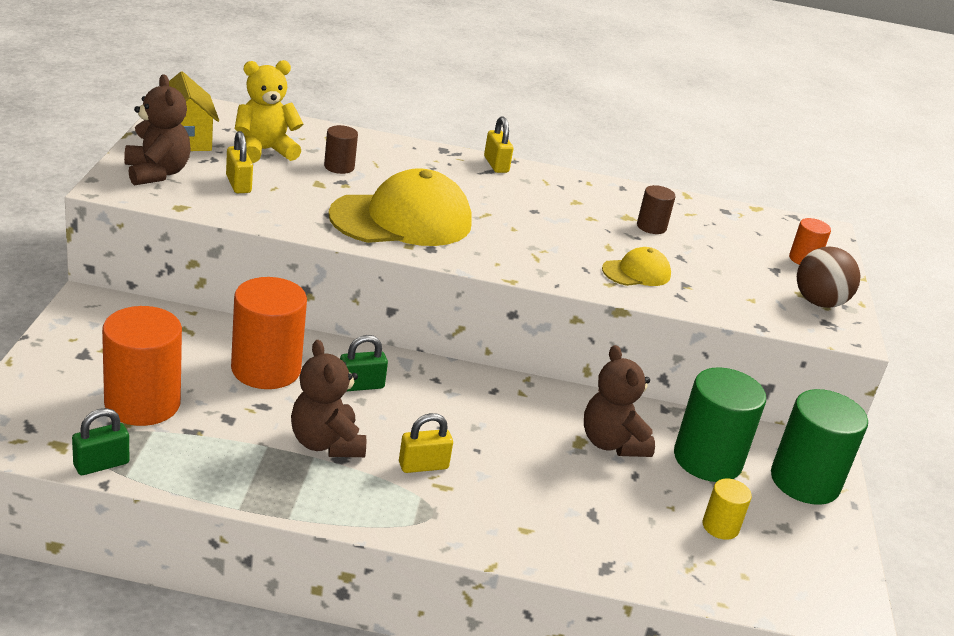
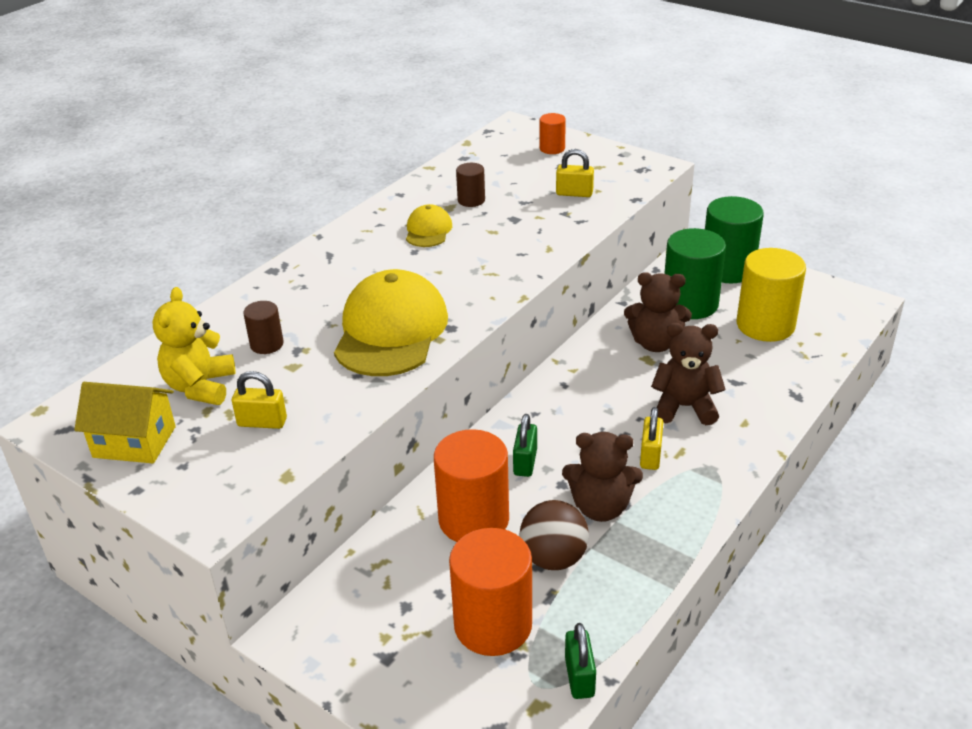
camera: 55 degrees left, 5 degrees up
(157, 173) = (201, 479): brown teddy bear -> brown teddy bear (685, 407)
(496, 165) = (320, 248): yellow padlock -> yellow padlock (574, 193)
(636, 272) = (538, 230): yellow cap -> yellow cap (428, 230)
(720, 527) = (765, 325): yellow cylinder -> yellow cylinder, size x2.00
(819, 302) = (612, 163): brown ball -> brown ball (553, 558)

